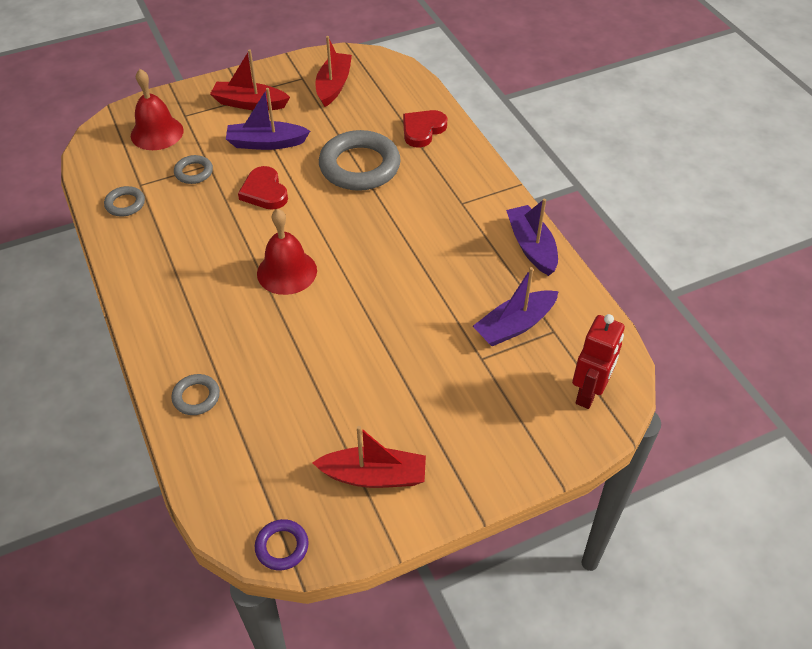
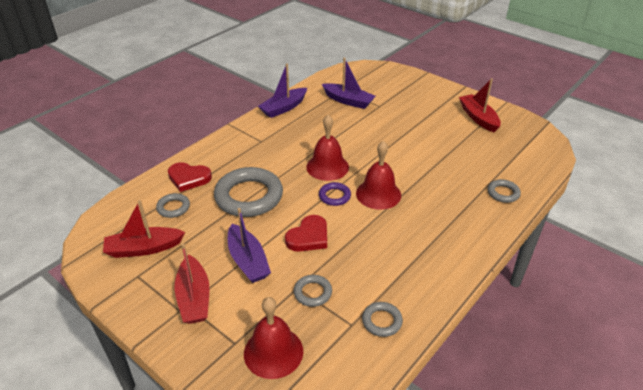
camera: 115 degrees left, 10 degrees down
(282, 547) = (541, 132): purple ring -> purple ring (334, 196)
(369, 245) = (327, 167): none -> red bell
(380, 112) = (173, 207): none -> grey ring
(589, 393) = (372, 74): red robot -> none

